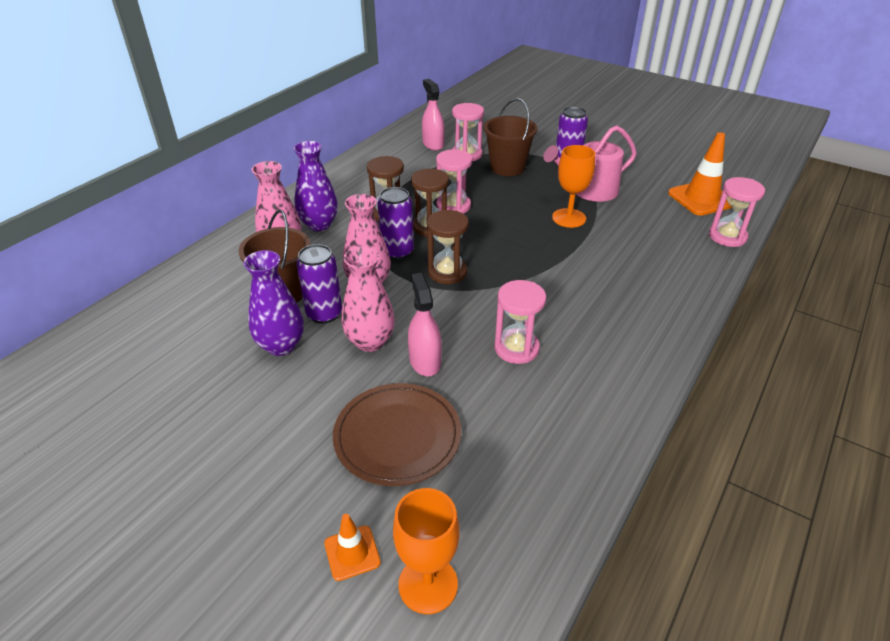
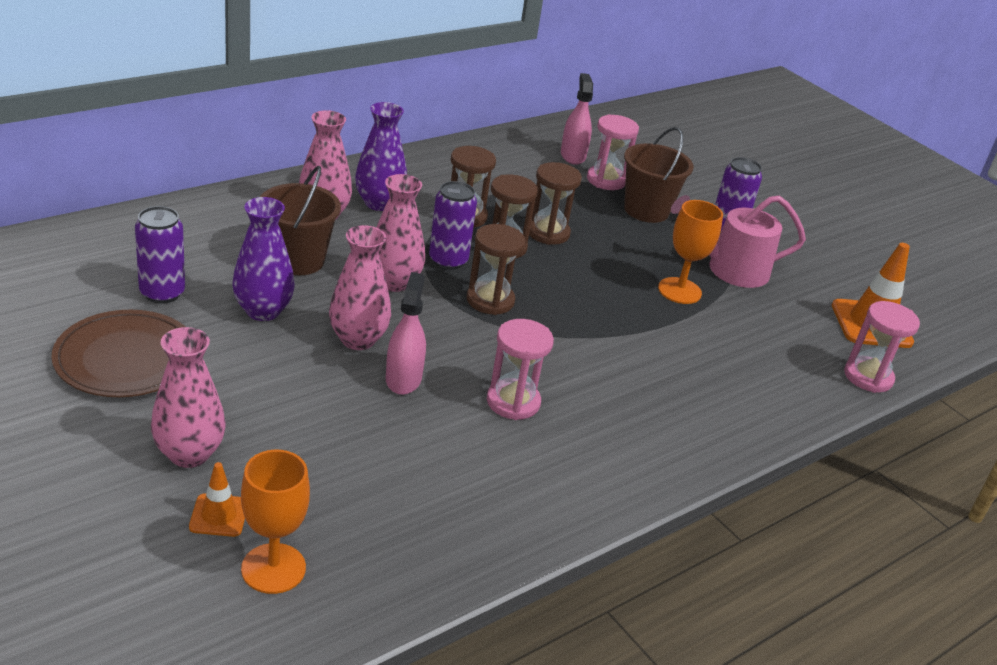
camera: 15 degrees right, 5 degrees down
(293, 503) = (189, 454): none -> pink vase
(324, 314) = (326, 296): purple can -> purple can (162, 293)
(397, 436) = (328, 436): brown plate -> brown plate (126, 359)
(453, 206) = (548, 233): pink hourglass -> brown hourglass

